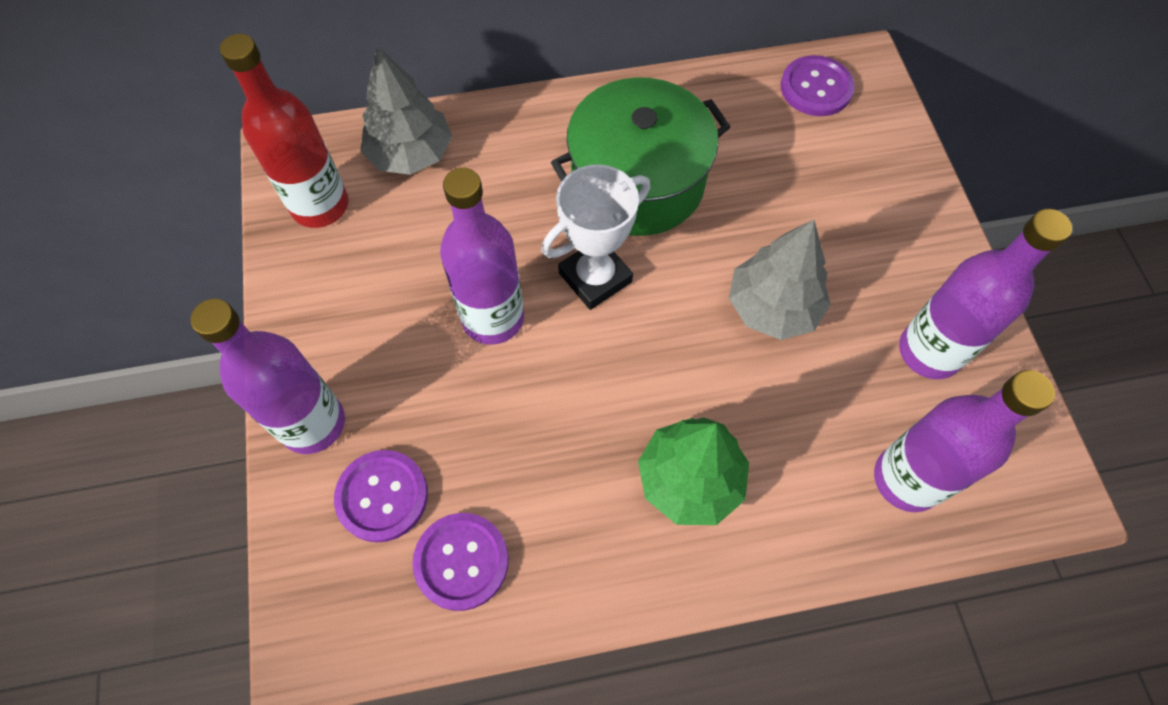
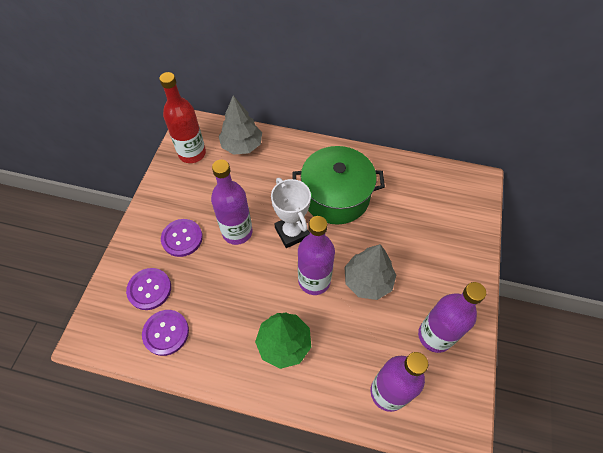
camera: 25 degrees right, 5 degrees down
(312, 423) = (139, 245): purple bottle -> purple bottle (314, 280)
(595, 277) = (292, 232): white trophy -> white trophy turned 75 degrees clockwise
(816, 88) = (448, 184): purple button -> purple button (182, 238)

